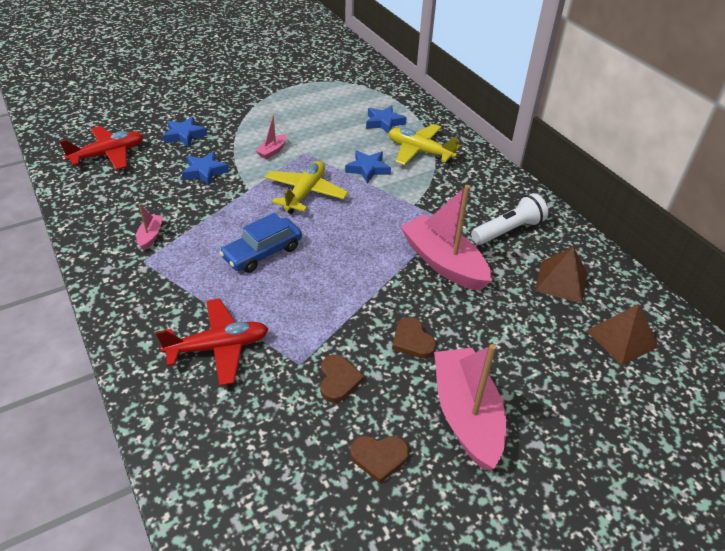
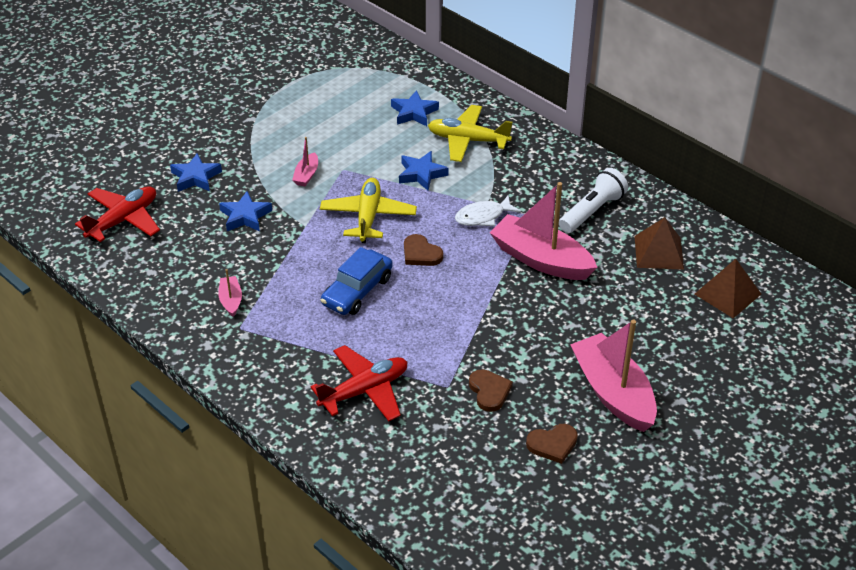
camera: 15 degrees left, 0 degrees up
(405, 214) = (483, 216): none -> white fish
(412, 340) = (541, 341): brown heart -> brown heart (421, 253)

